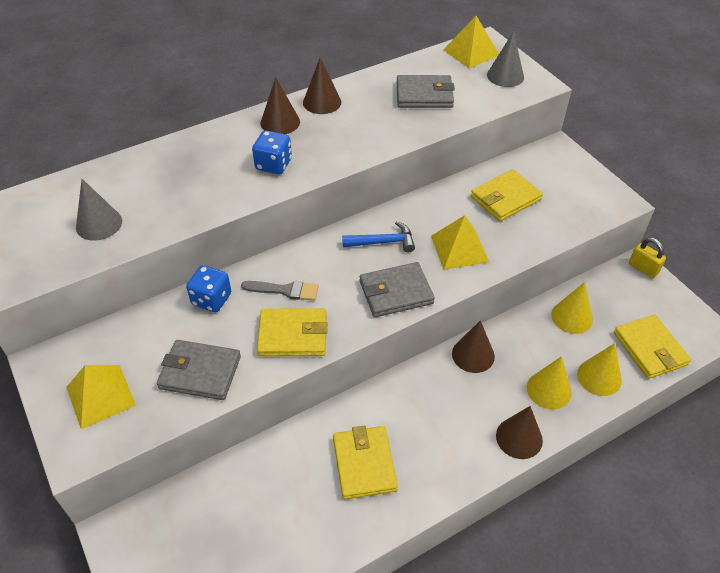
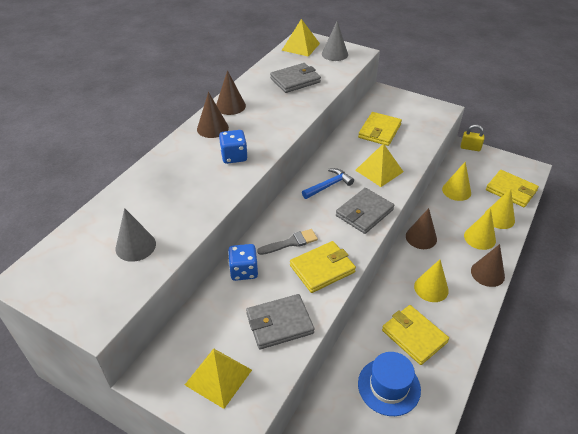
camera: 30 degrees left, 5 degrees down
(290, 502) = (389, 386): none -> blue hat
(432, 420) = (431, 288): none -> yellow cone

